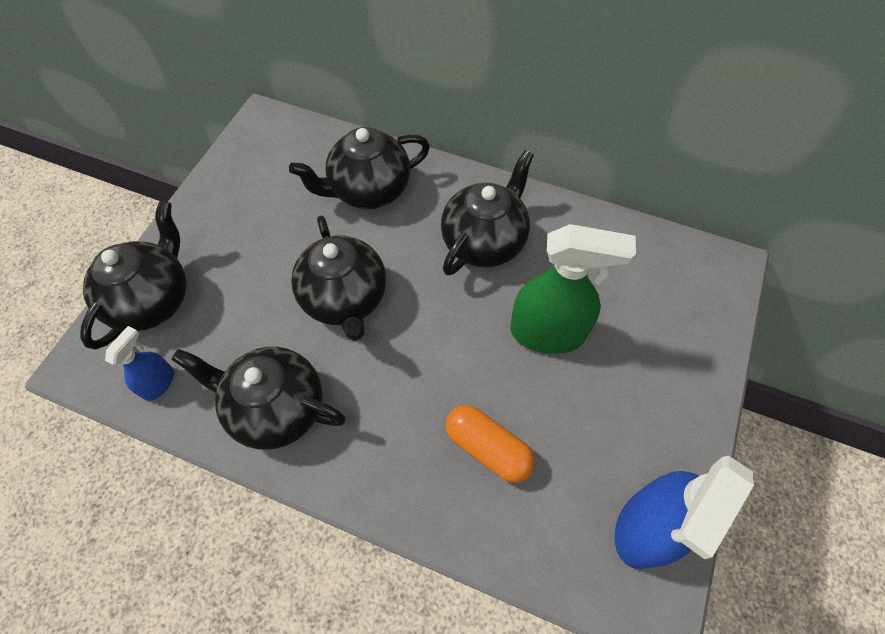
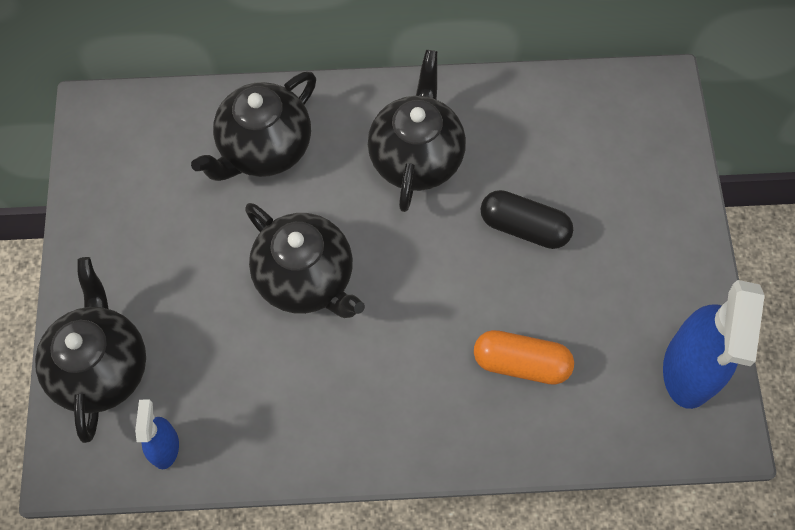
camera: 25 degrees left, 5 degrees up
(276, 408) = (300, 417): black teapot -> none
(548, 333) = (524, 227): green spray bottle -> black capsule

